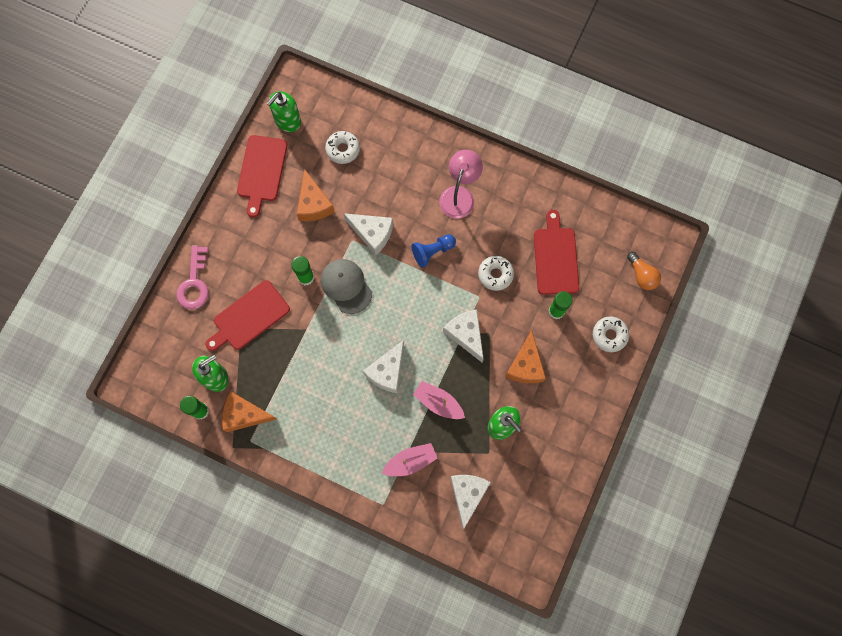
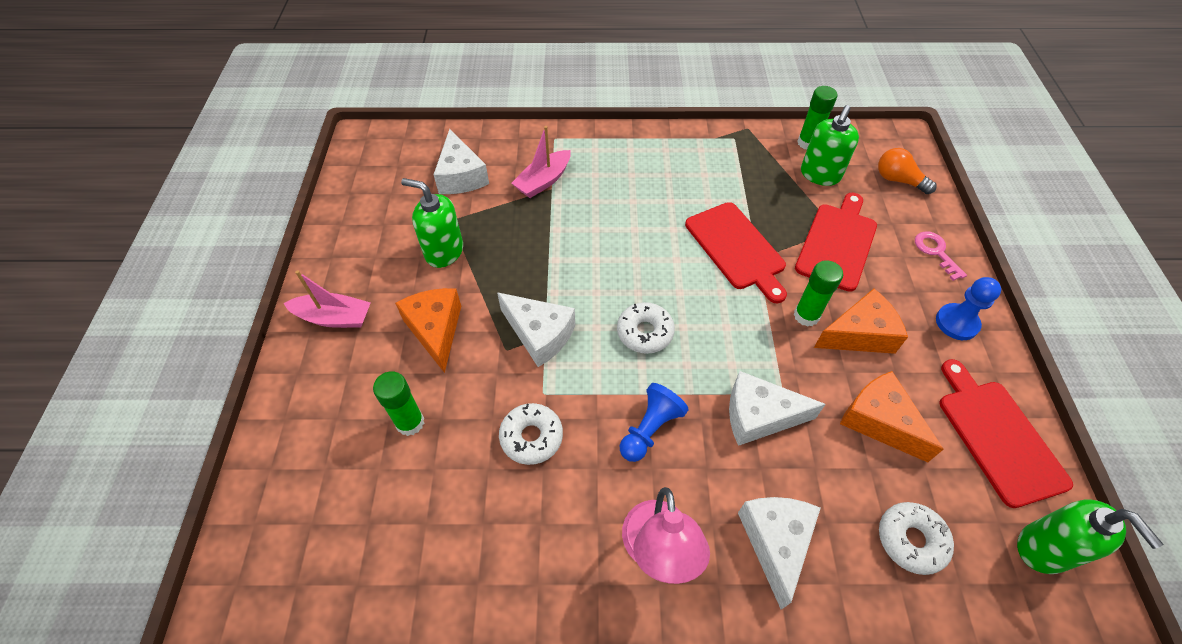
camera: 155 degrees right, 20 degrees down
(194, 283) = (936, 252): pink key -> pink key, size x0.65
(225, 235) = (956, 323): none -> blue pawn
(244, 414) = (759, 156): orange cheese -> orange cheese (859, 334)
(287, 121) = (1043, 549): green soap dispenser -> green soap dispenser turned 135 degrees clockwise
(346, 286) = (744, 327): grey cap -> none
(387, 371) = (623, 253): white cheese -> white cheese (775, 542)
(438, 402) = (539, 245): pink boat -> pink boat (334, 318)
(555, 257) = (437, 511): red cutting board -> red cutting board (736, 248)
(609, 335) = (310, 422): white donut -> white donut (645, 332)
(642, 275) = (264, 549): orange light bulb -> orange light bulb (898, 180)

